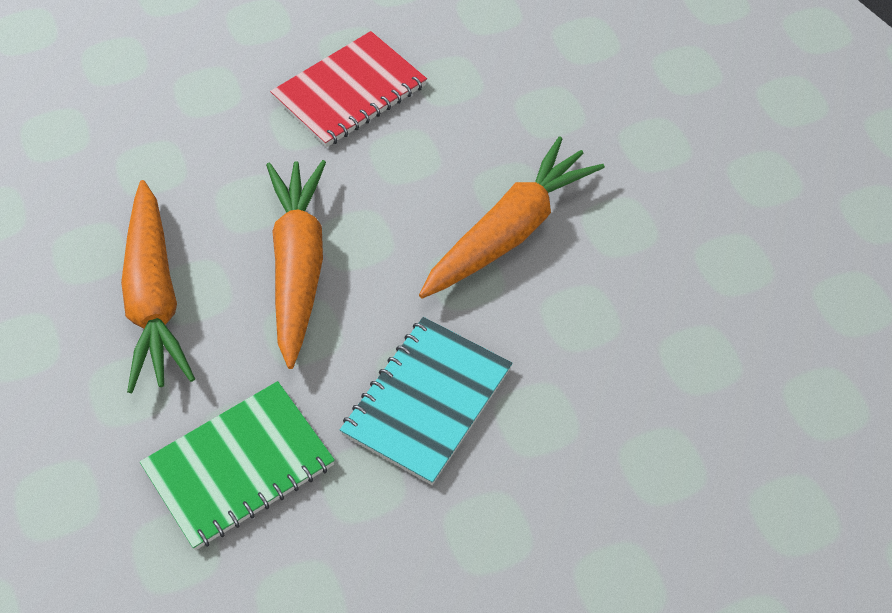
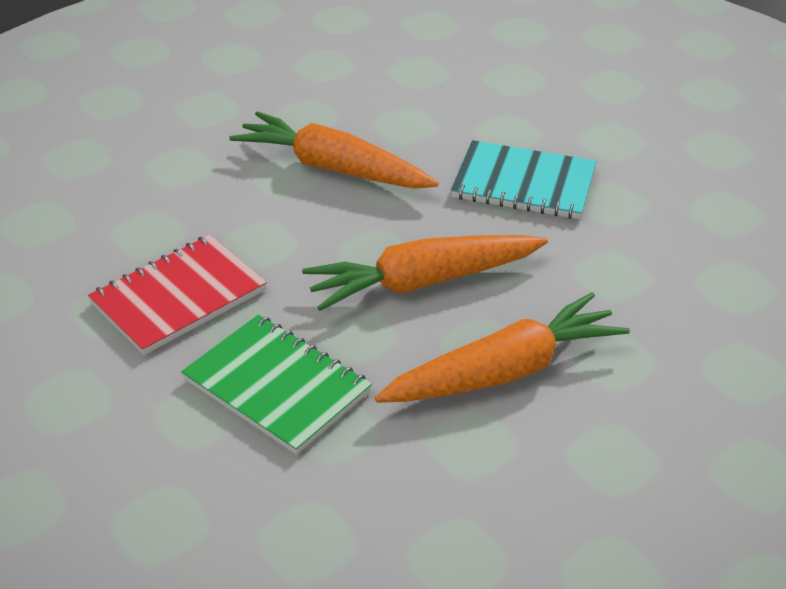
camera: 105 degrees left, 15 degrees down
(239, 466) = (642, 269): green notebook -> green notebook (276, 386)
(349, 92) = (179, 297): red notebook -> red notebook turned 75 degrees counterclockwise

